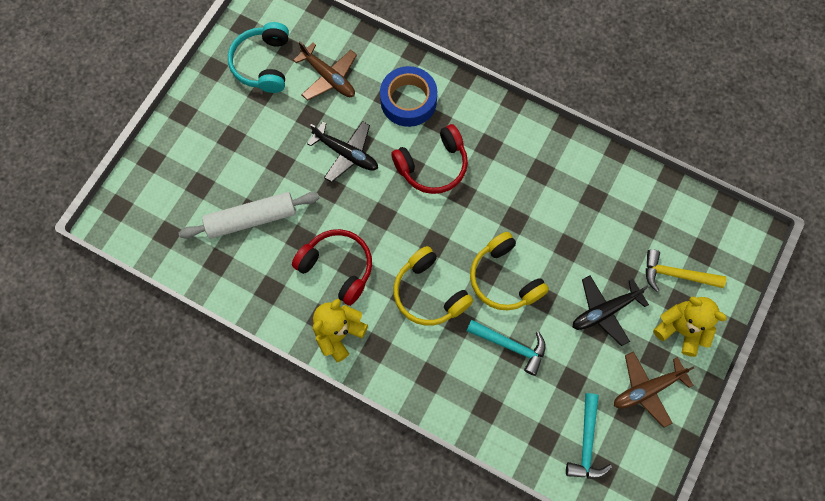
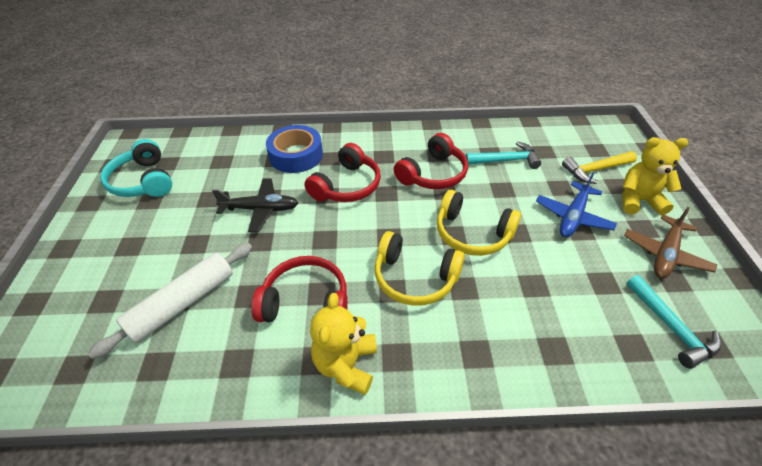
camera: 30 degrees left, 25 degrees down
(329, 77) = (214, 167): brown plane -> none
(510, 345) = (525, 282): turquoise hammer -> turquoise hammer (505, 160)
(519, 194) = (433, 174): none -> red headphones
(605, 311) = (573, 216): black plane -> blue plane

